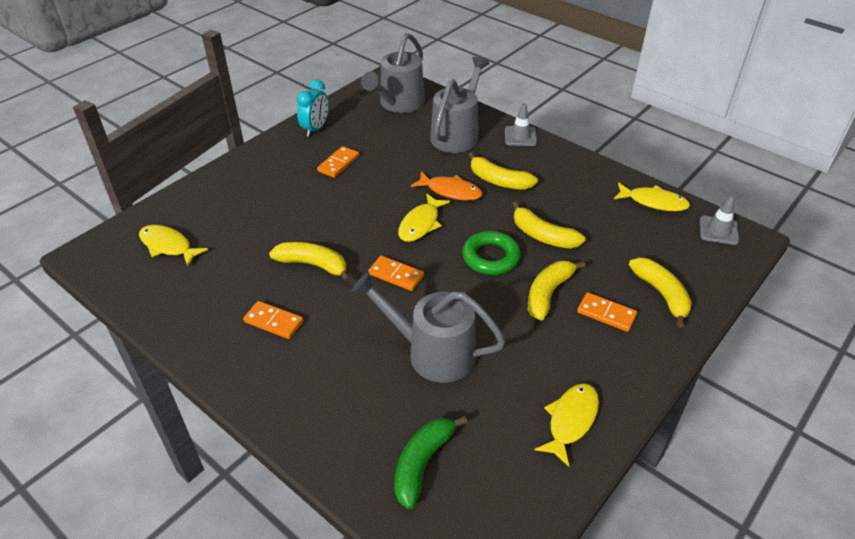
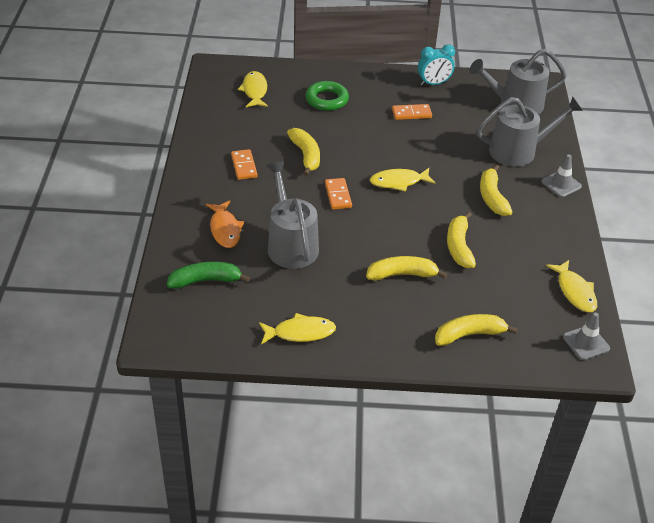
camera: 50 degrees right, 0 degrees up
(450, 191) = (450, 179): orange fish -> orange fish (225, 229)
(490, 257) = (405, 230): green ring -> green ring (327, 100)
(606, 314) = (415, 312): orange domino -> none
(661, 294) = (469, 335): yellow banana -> yellow banana turned 135 degrees counterclockwise

